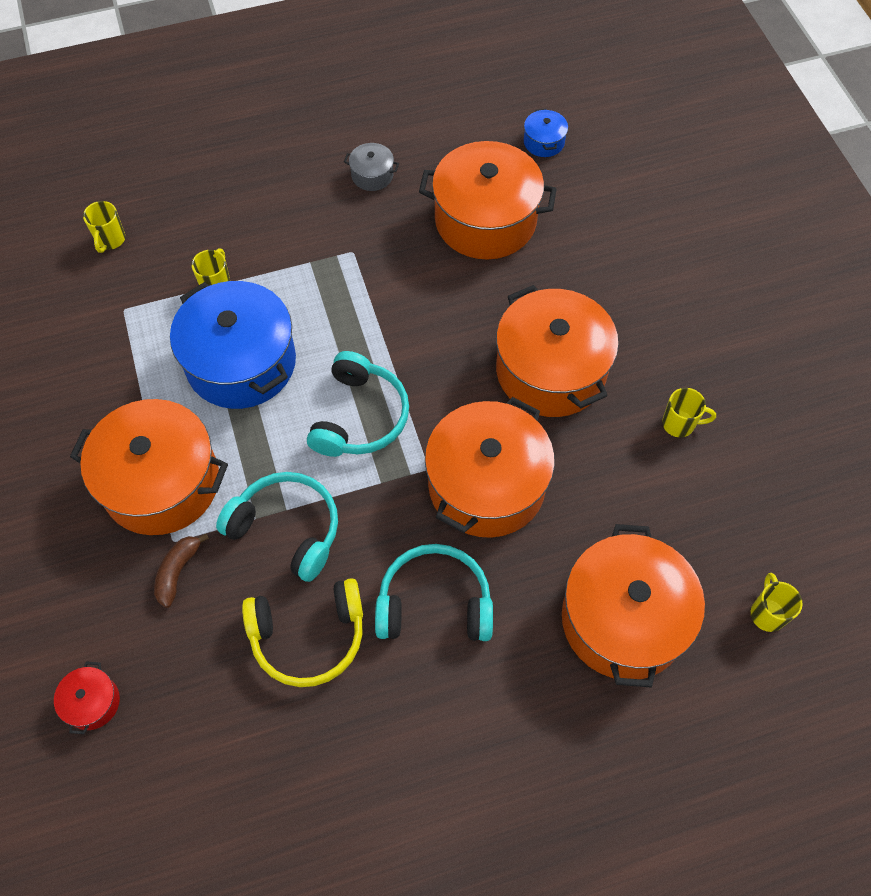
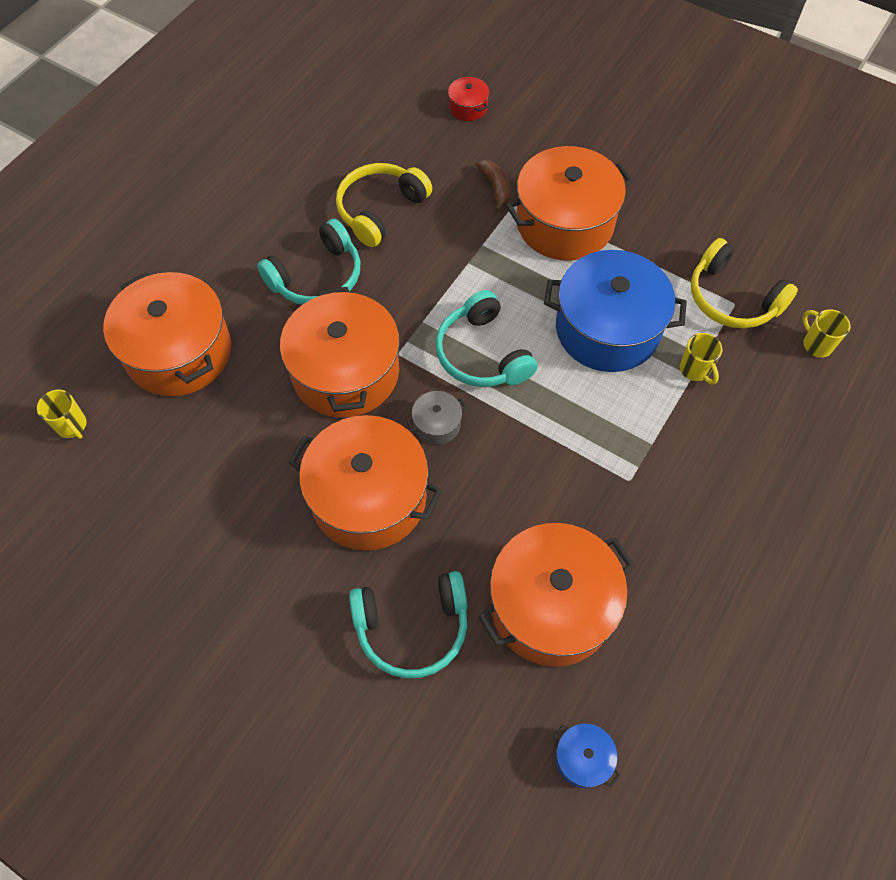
camera: 140 degrees right, 0 degrees up
(120, 314) = (732, 298): none -> yellow headphones
(287, 529) = (455, 253): turquoise headphones -> turquoise headphones (412, 628)
(372, 175) = (698, 572): grey pot -> grey pot (437, 424)
(679, 424) = (226, 529): yellow mug -> none

